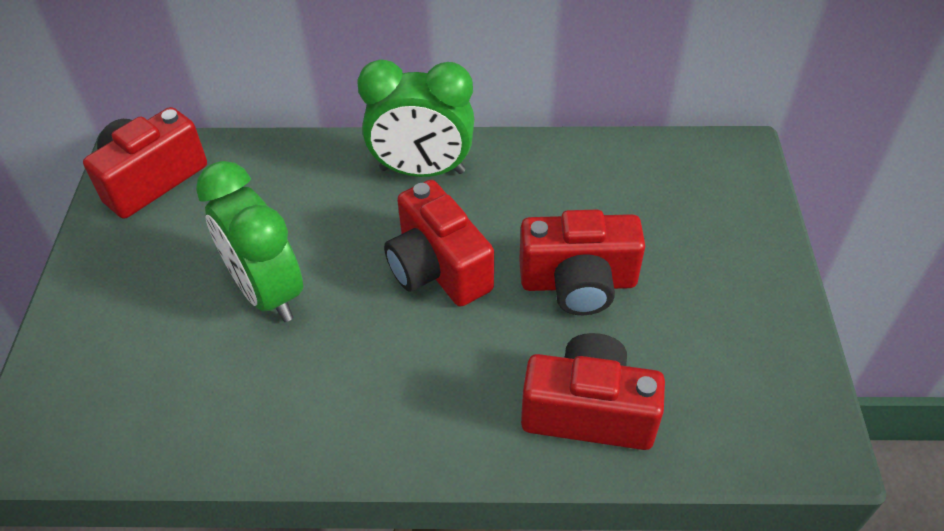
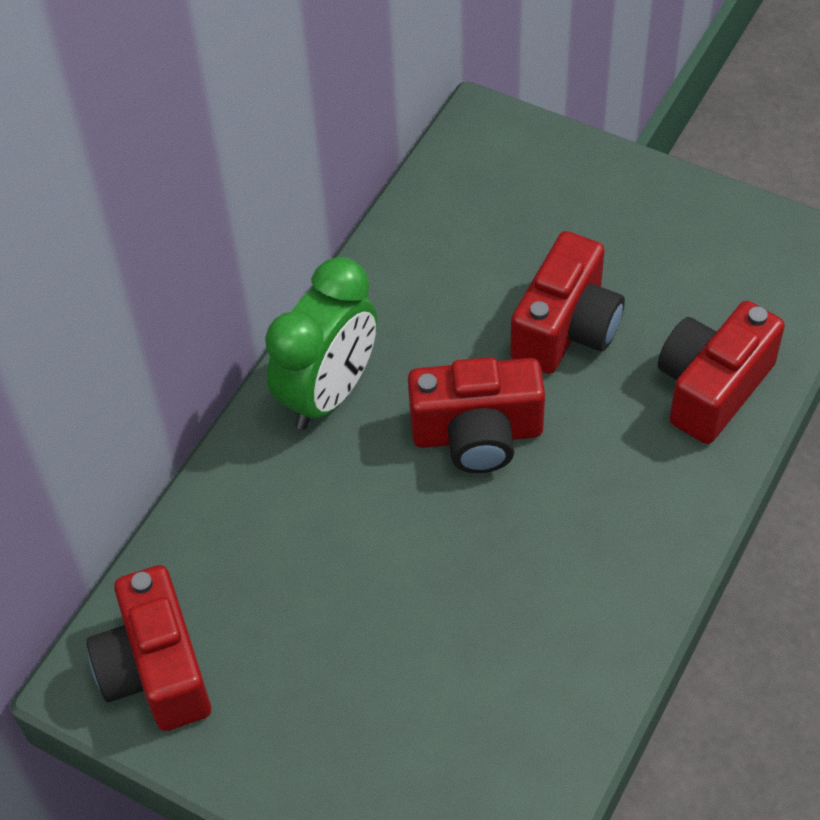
camera: 60 degrees left, 5 degrees up
(267, 291) = (415, 599): green clock -> none

